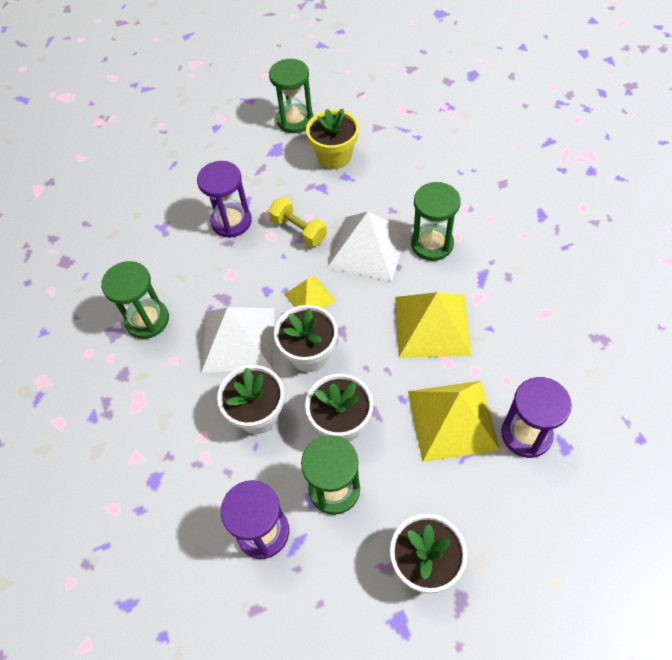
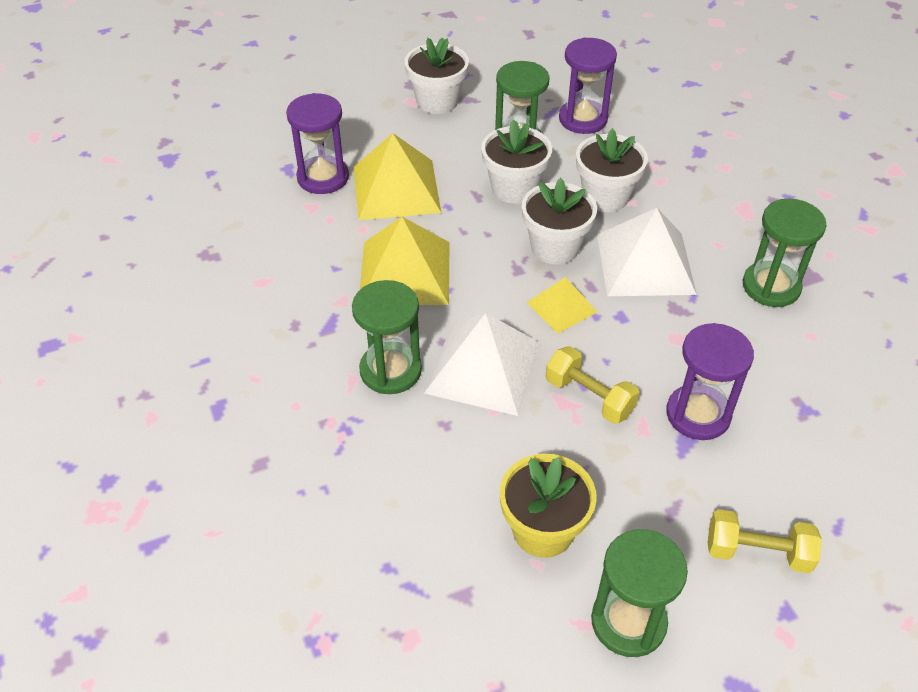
camera: 175 degrees right, 10 degrees down
(221, 151) = (757, 552): none -> yellow dumbbell

